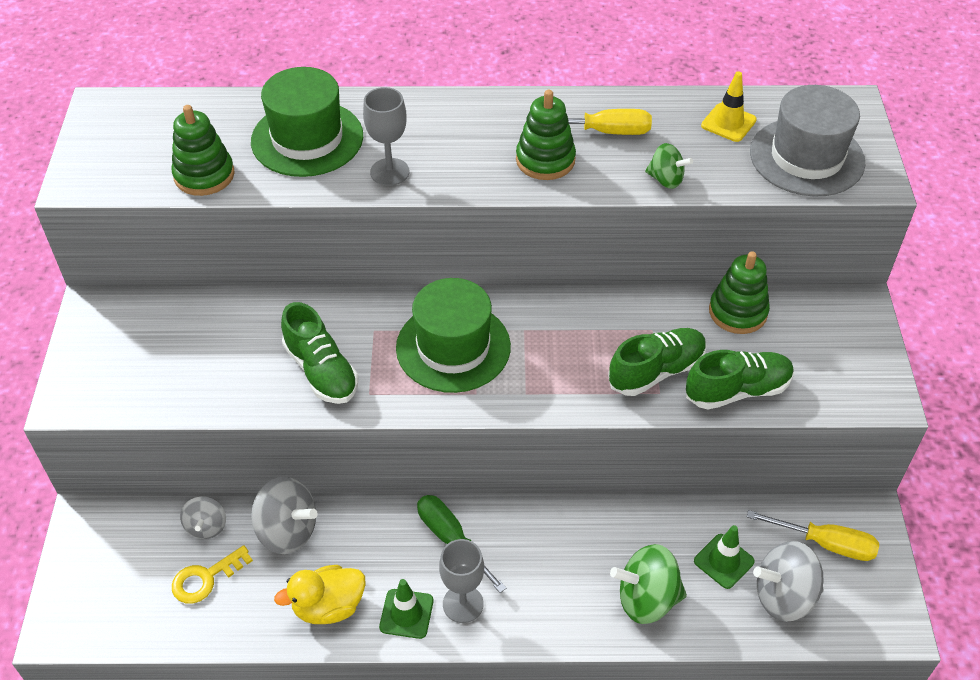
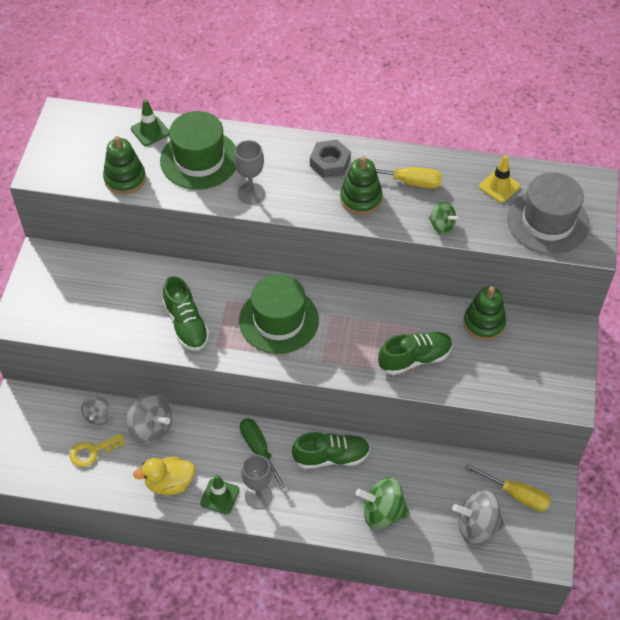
camera: 10 degrees right, 5 degrees up
(491, 121) = (330, 163): none -> grey nut
(723, 561) = (442, 495): green traffic cone -> green traffic cone (150, 131)
(737, 390) = (467, 381): green shoe -> green shoe (331, 457)

